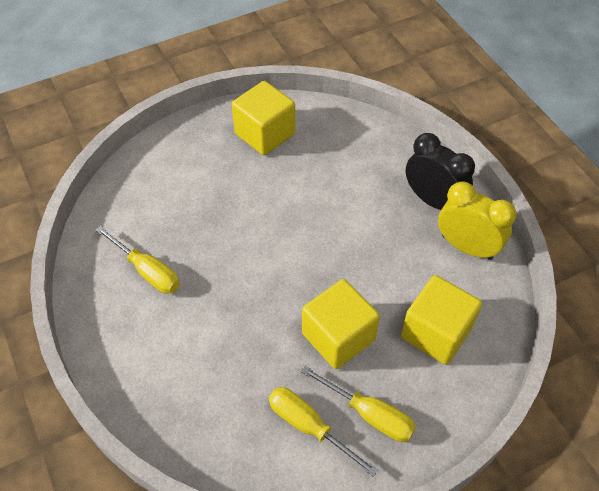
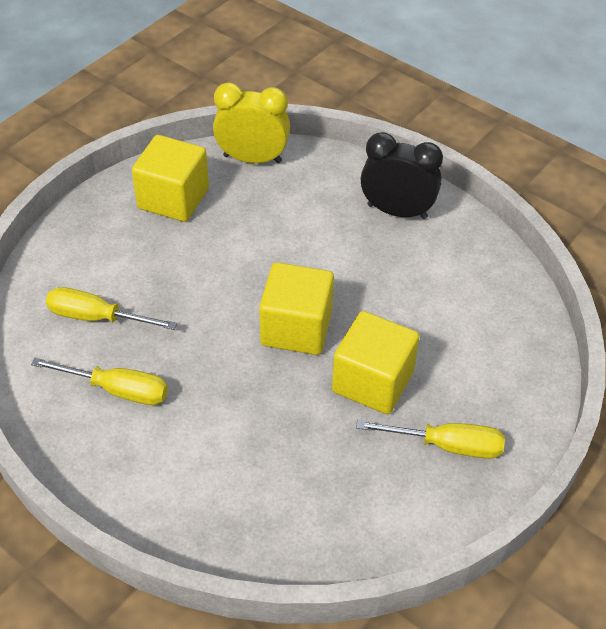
camera: 25 degrees left, 5 degrees down
(309, 426) = (391, 482): yellow screwdriver -> yellow screwdriver (96, 317)
(436, 333) = (471, 341): yellow cube -> yellow cube (296, 328)
(467, 247) = (456, 246): yellow clock -> yellow clock (252, 159)

